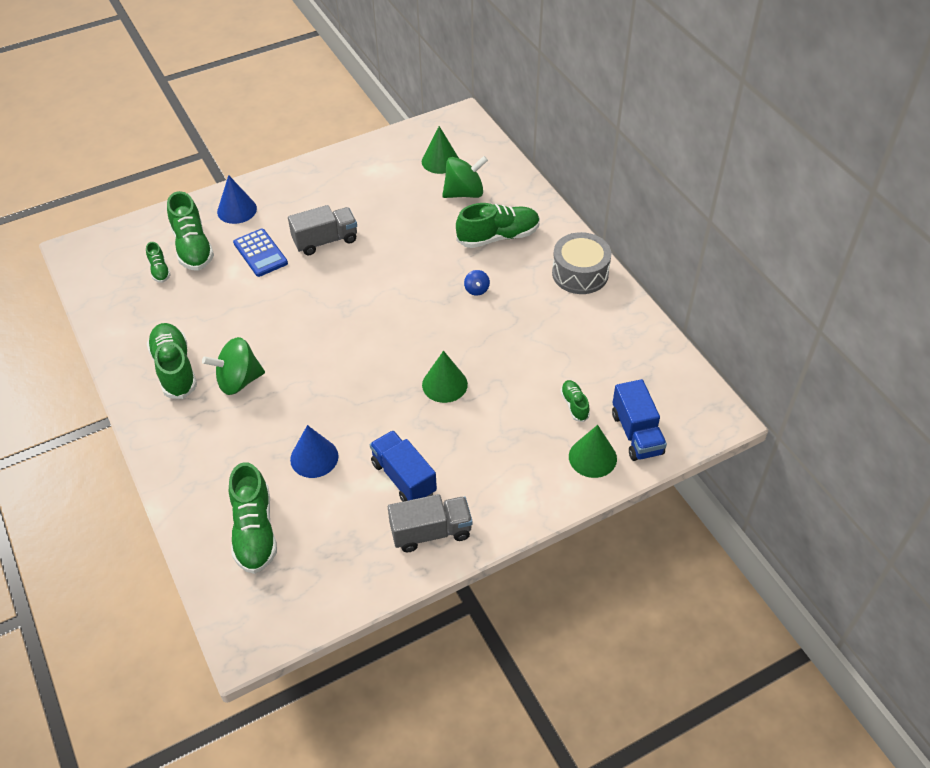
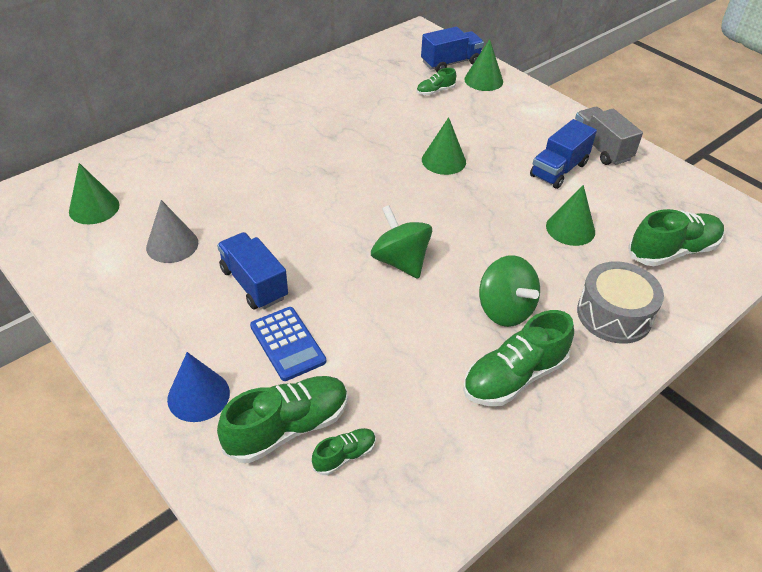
camera: 105 degrees left, 5 degrees down
(260, 253) = (287, 344): blue calculator -> blue calculator turned 105 degrees clockwise
(314, 457) = (570, 228): blue cone -> green cone
(325, 241) = (254, 284): grey truck -> blue truck
(383, 200) = (172, 245): none -> grey cone
(464, 193) = (157, 181): green spinning top -> green spinning top (400, 261)
(476, 289) = (312, 156): blue spinning top -> none
(498, 237) = (230, 150): green shoe -> none
(580, 273) = (276, 98): grey drum -> grey drum (614, 314)

